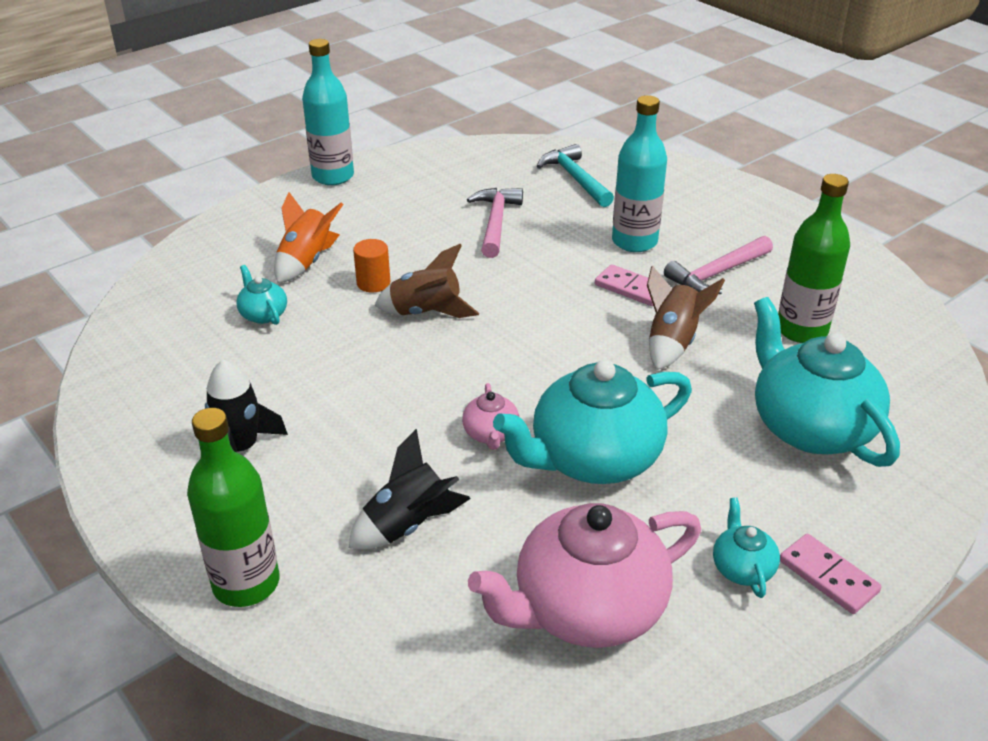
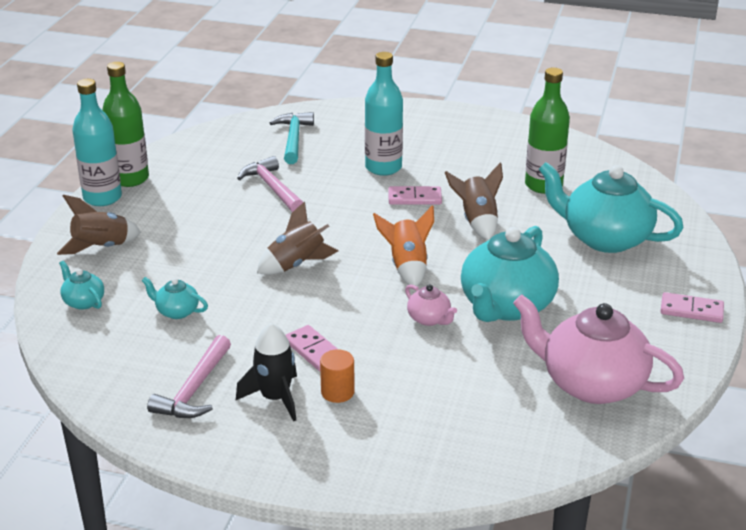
camera: 35 degrees left, 5 degrees down
(246, 583) = (381, 467): green bottle -> green bottle (130, 179)
(276, 224) = (101, 247): none -> brown rocket
(306, 262) = (163, 264): orange rocket -> orange rocket (407, 267)
(335, 414) = (314, 350): none -> pink domino
(373, 283) = (233, 260): orange cylinder -> orange cylinder (337, 392)
(408, 525) = (440, 390): black rocket -> none
(575, 178) = (293, 139): turquoise hammer -> turquoise hammer turned 60 degrees clockwise
(587, 609) = (591, 384): pink teapot -> pink teapot turned 90 degrees clockwise
(716, 274) = (458, 170): pink hammer -> pink hammer (194, 390)
(742, 568) = (646, 326): turquoise teapot -> turquoise teapot (83, 302)

